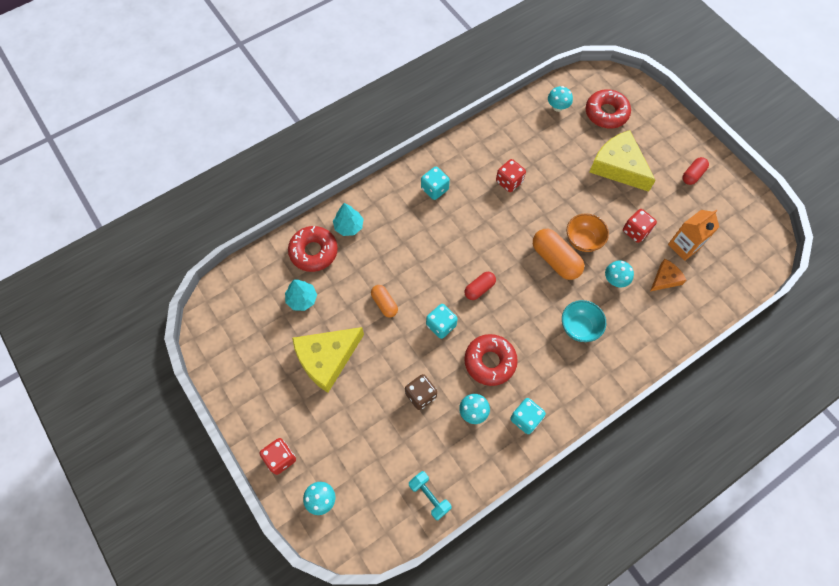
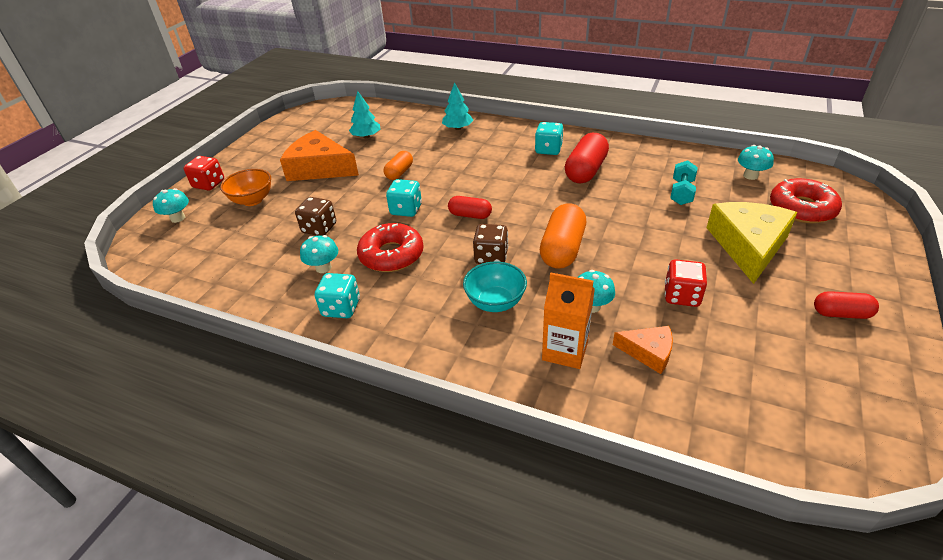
camera: 60 degrees right, 25 degrees down
(313, 252) = (416, 124): red donut -> none
(327, 358) = (319, 168): yellow cheese -> orange cheese
(429, 496) = (208, 277): turquoise dumbbell -> turquoise dumbbell (681, 192)
(480, 187) = (585, 171): none -> red capsule
(509, 182) = (615, 183): red dice -> none
(534, 303) = (491, 257): none -> brown dice
(583, 240) = (612, 259): orange bowl -> orange bowl (252, 200)
(684, 246) = (721, 350): orange carton -> orange carton (565, 350)

